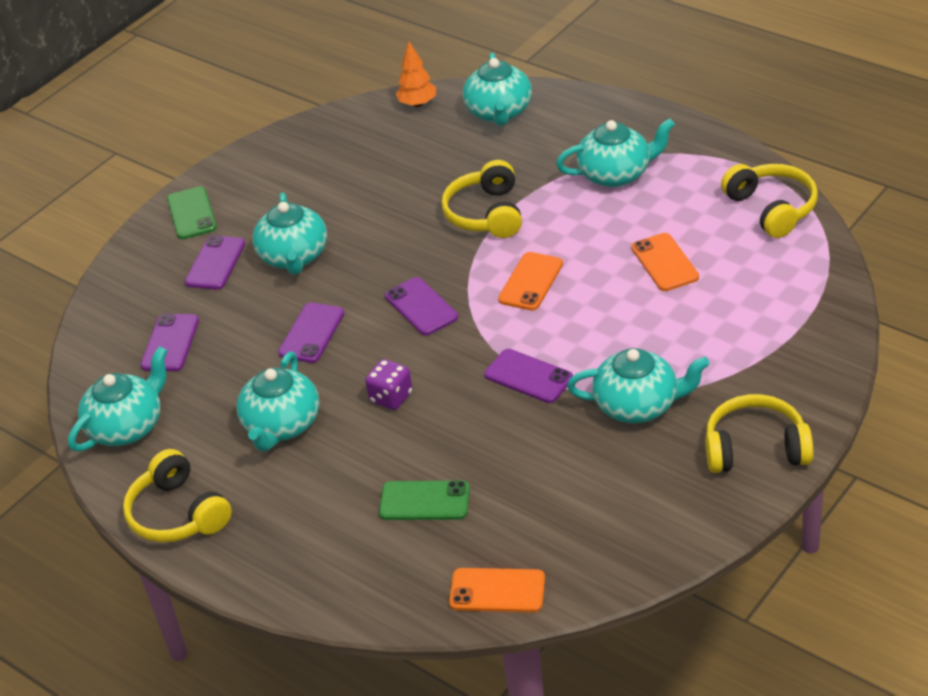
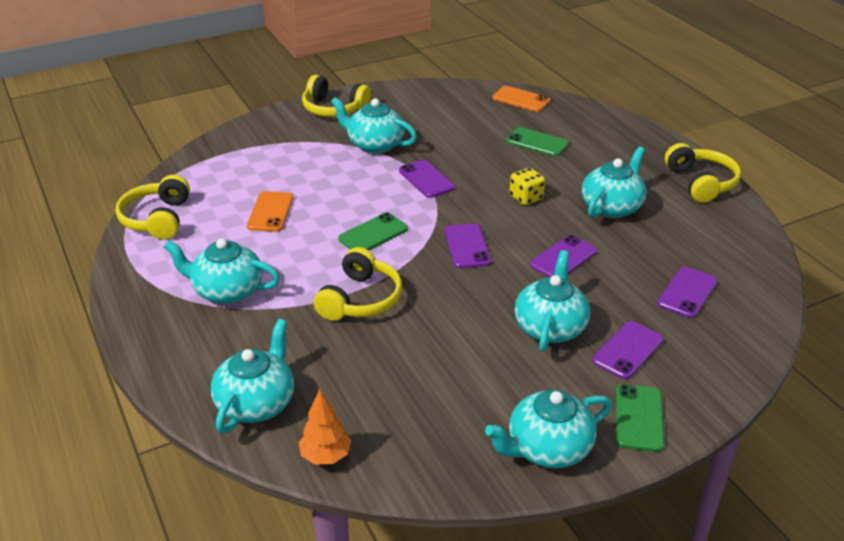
camera: 160 degrees left, 5 degrees down
(127, 427) = (733, 243): turquoise teapot -> turquoise teapot (547, 448)
(391, 397) = (526, 198): purple dice -> yellow dice
(531, 282) = (373, 234): orange phone -> green phone

